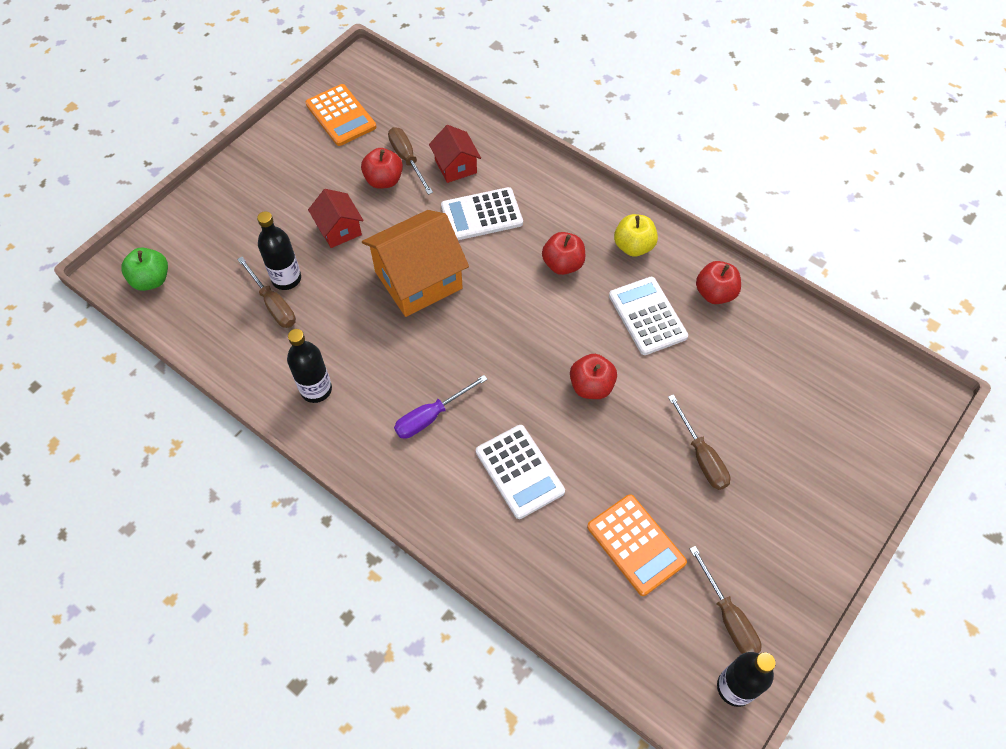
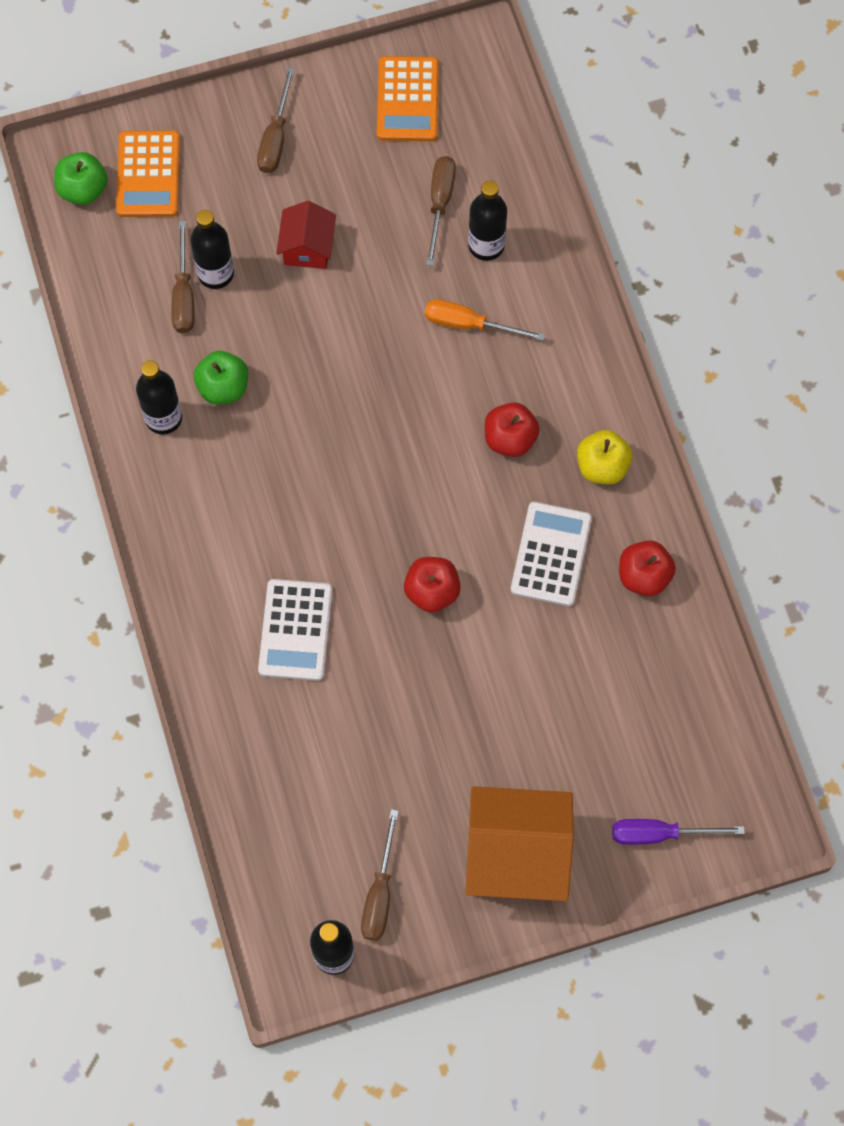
camera: 35 degrees right, 10 degrees up
(345, 345) = (223, 387): none -> green apple
(384, 180) = (396, 215): red apple -> none
(418, 280) = (347, 360): orange house -> orange house (516, 855)
(431, 416) = (253, 518): purple screwdriver -> purple screwdriver (660, 834)
(455, 166) = (486, 245): red house -> black bottle
(481, 215) = (469, 324): white calculator -> orange screwdriver
(636, 544) = (349, 772): orange calculator -> orange calculator (148, 174)
(701, 456) = (482, 733): brown screwdriver -> brown screwdriver (275, 137)

